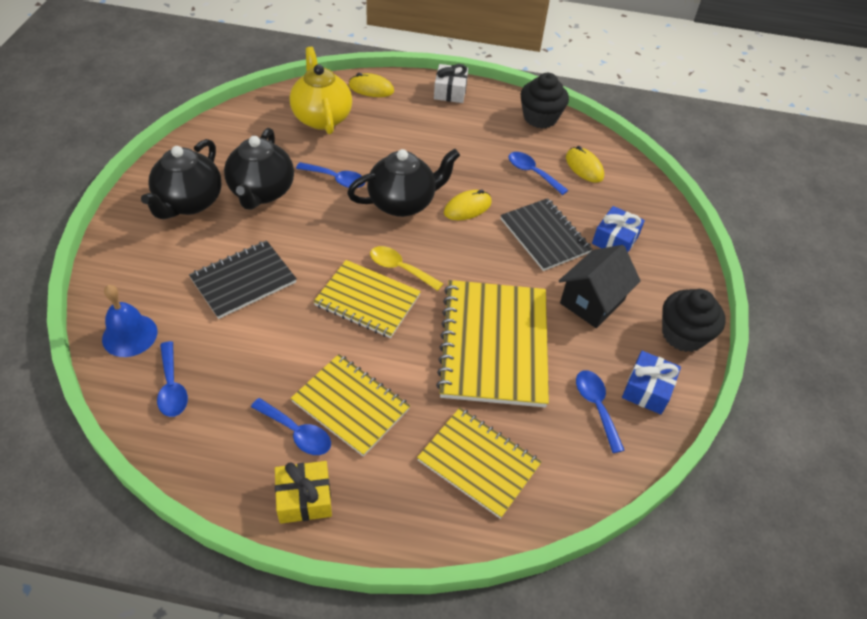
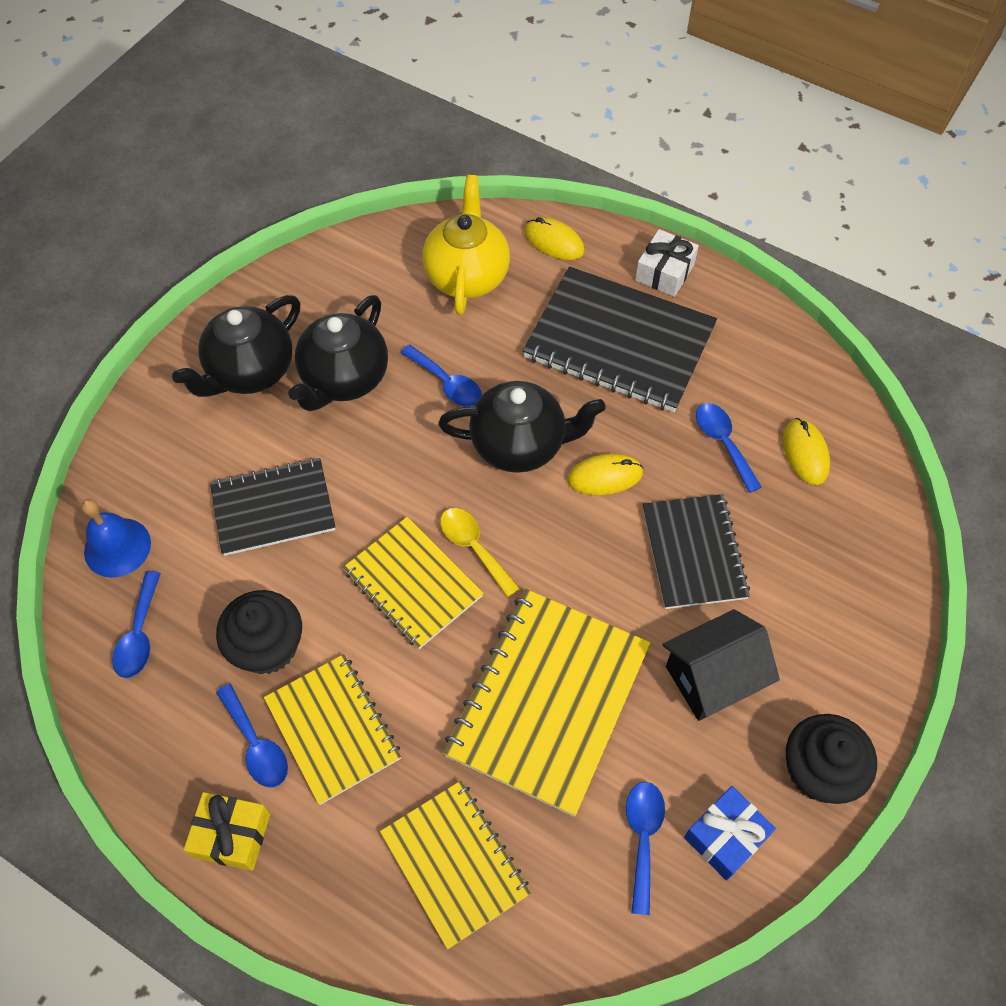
camera: 25 degrees right, 10 degrees up
(440, 133) = (619, 342): none -> black notebook
(540, 117) = (778, 350): black cupcake -> black cupcake (267, 646)
(615, 240) = (793, 588): blue gift -> none

